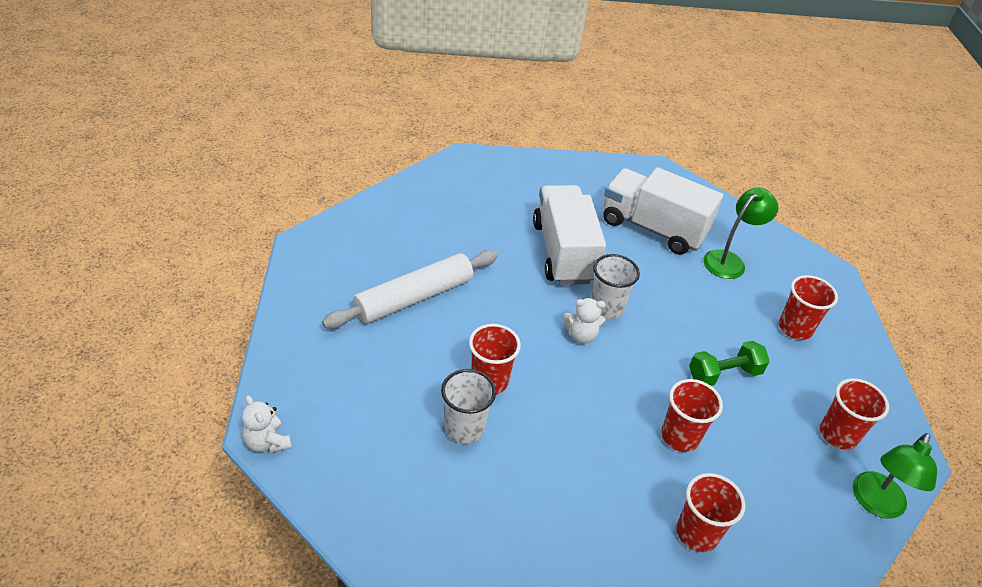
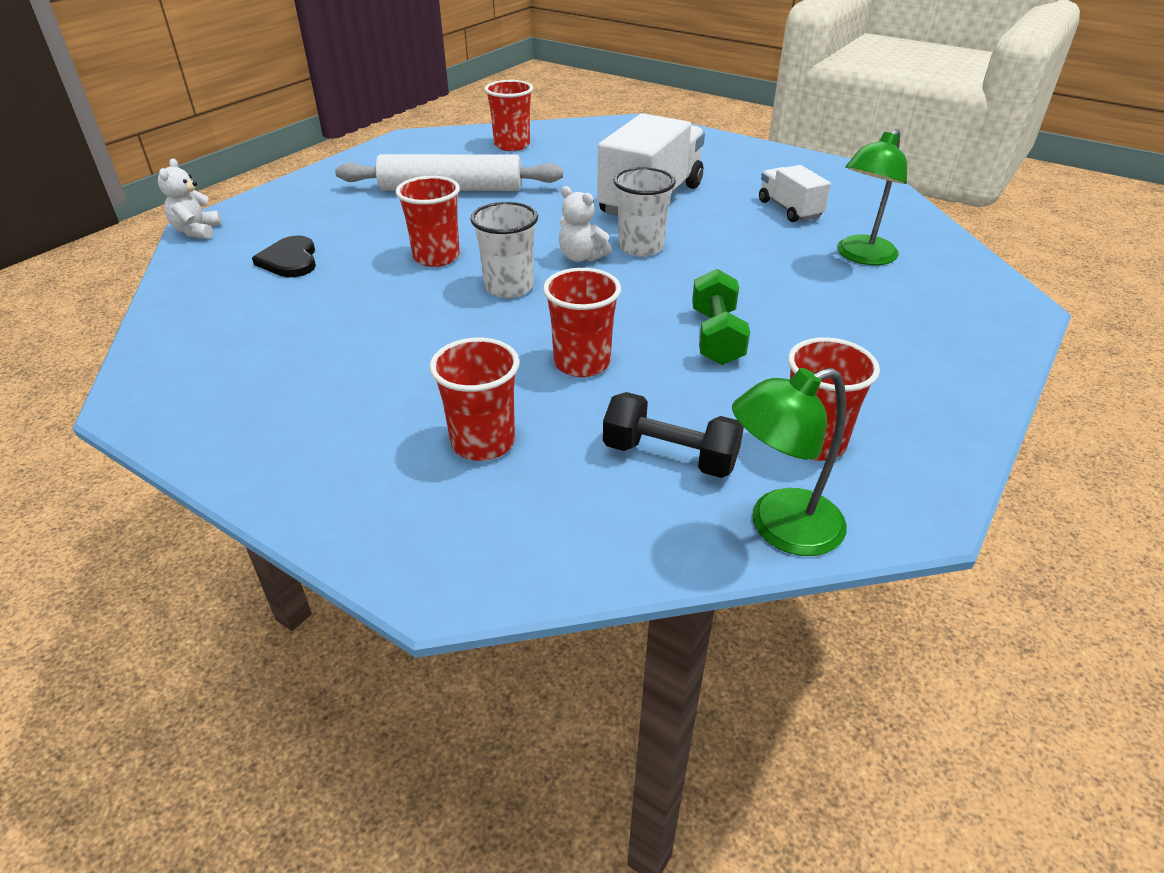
camera: 40 degrees right, 5 degrees down
(388, 437) = (290, 260): none -> black heart
(464, 428) = (364, 277): white cup -> white cup (509, 287)
(653, 228) = (789, 209): white truck -> white truck, size x0.52
(724, 374) = (716, 337): green dumbbell -> green dumbbell turned 75 degrees clockwise
(729, 260) = (861, 256): green lamp -> green lamp turned 135 degrees clockwise
(790, 485) = (670, 456): none -> black dumbbell
(795, 328) = (881, 333): red cup -> red cup (512, 145)

